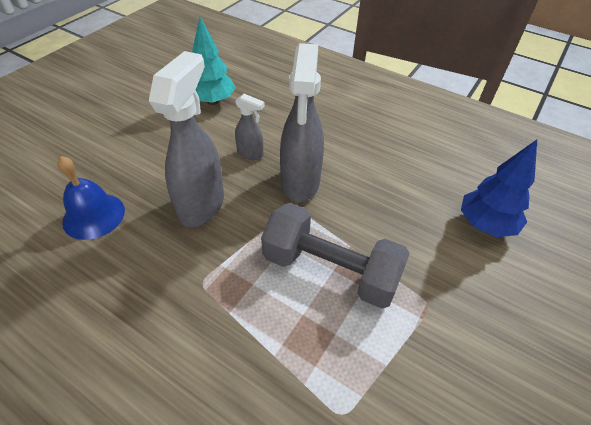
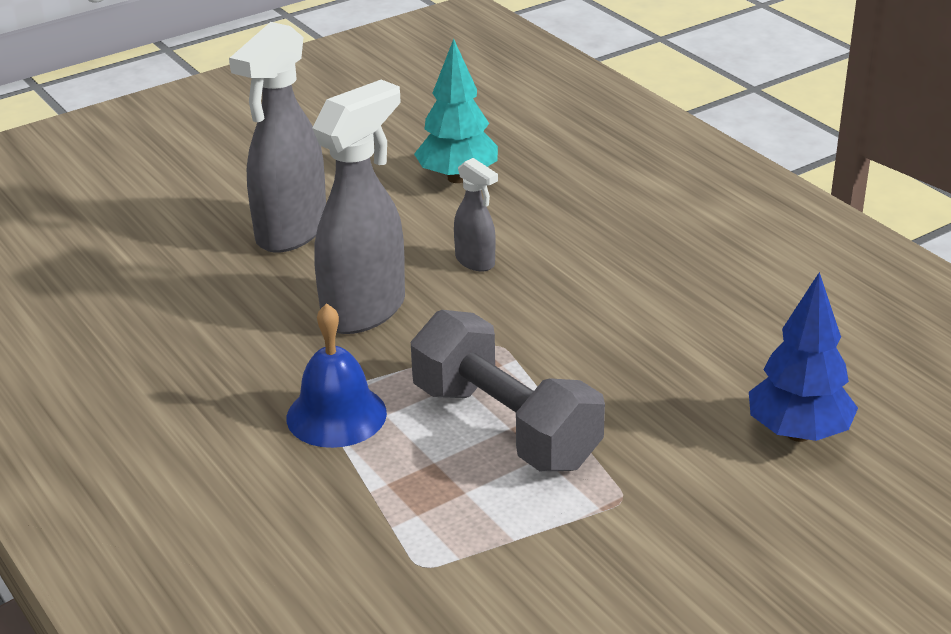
camera: 25 degrees right, 15 degrees down
(94, 215) = (210, 291): blue bell -> blue bell (336, 415)
(300, 183) = (529, 316): grey spray bottle -> grey spray bottle (290, 233)

